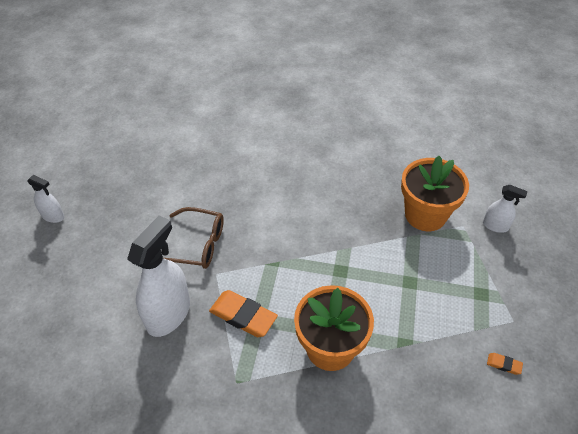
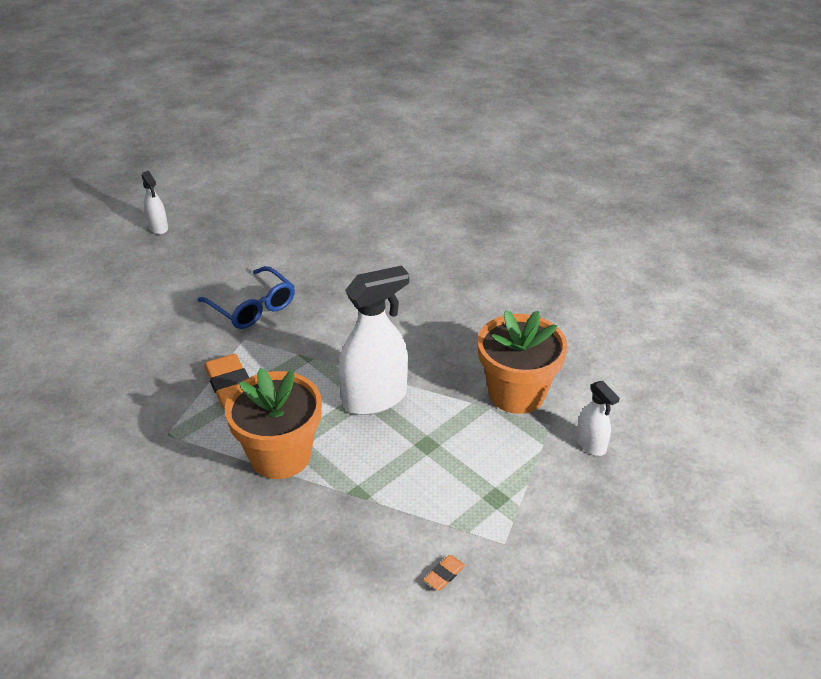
camera: 35 degrees right, 10 degrees down
(168, 314) = (169, 349): white spray bottle -> white spray bottle (374, 398)
(196, 245) = (252, 307): brown glasses -> blue glasses
(504, 364) = (444, 574): orange eraser -> orange eraser turned 75 degrees clockwise

